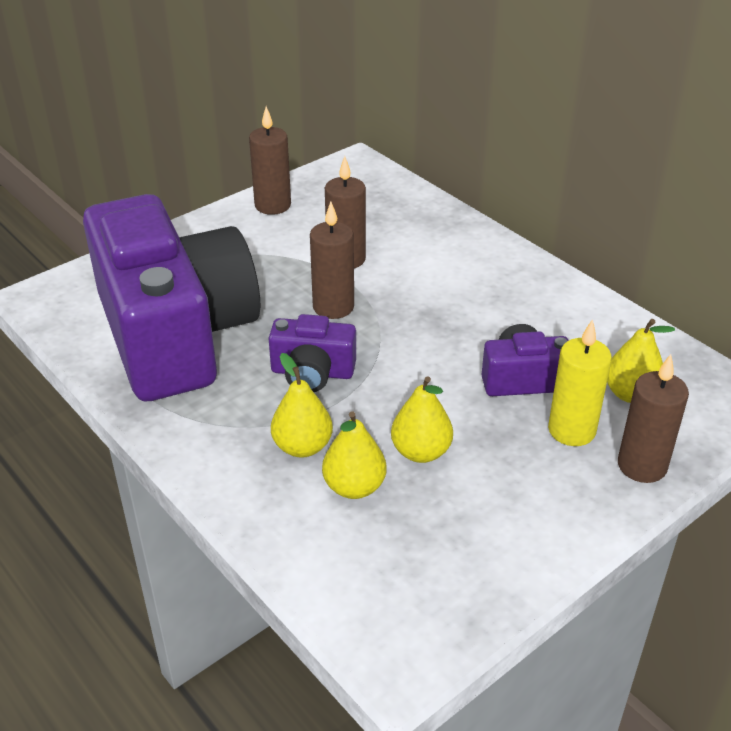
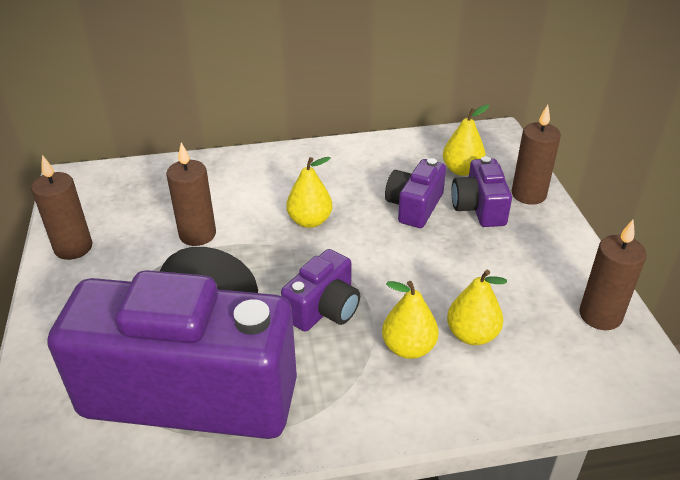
camera: 60 degrees left, 0 degrees up
(333, 307) = (252, 265): brown candle -> brown candle (600, 315)
(421, 452) = (456, 284): yellow pear -> yellow pear (310, 221)
(571, 430) = (479, 207): yellow candle -> purple camera

